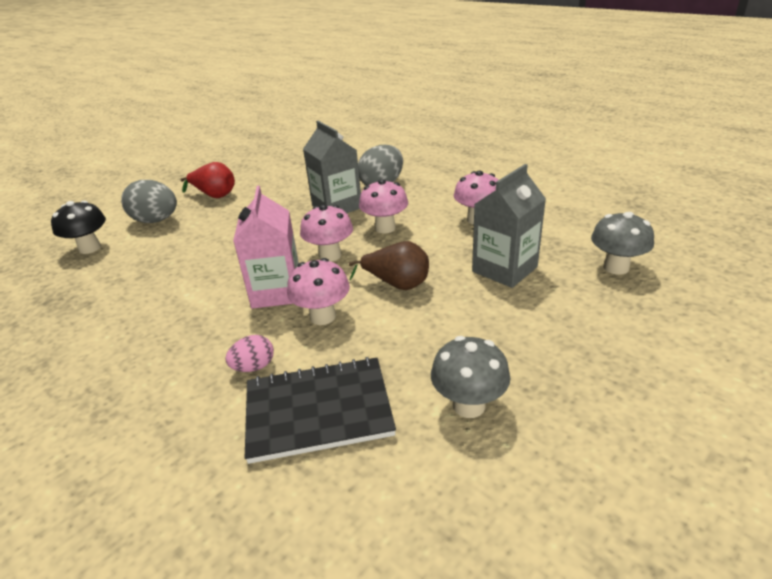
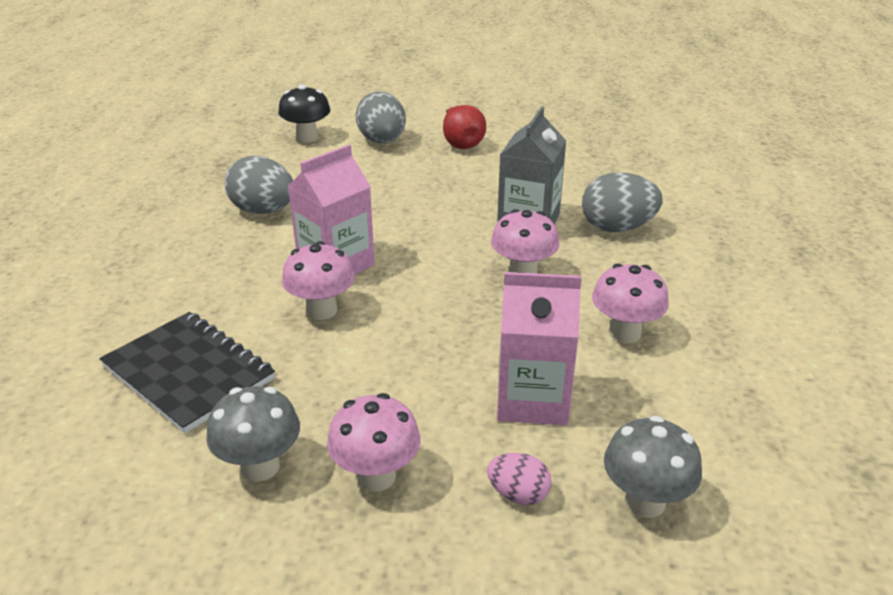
camera: 50 degrees right, 0 degrees up
(155, 301) = (263, 211): none -> grey egg
(254, 367) = (219, 308): pink egg -> pink egg (518, 494)
(330, 255) = (428, 264): pink mushroom -> pink mushroom (376, 476)
(397, 284) = (420, 332): brown pear -> none
(504, 269) = (532, 400): grey carton -> pink carton

